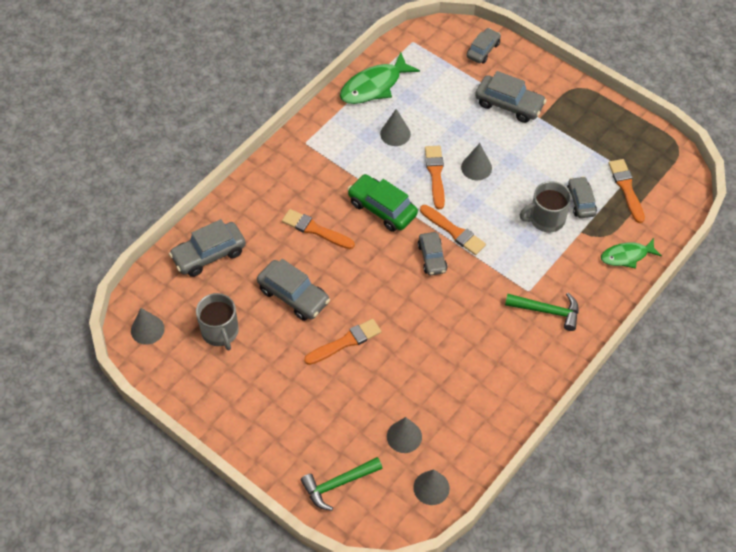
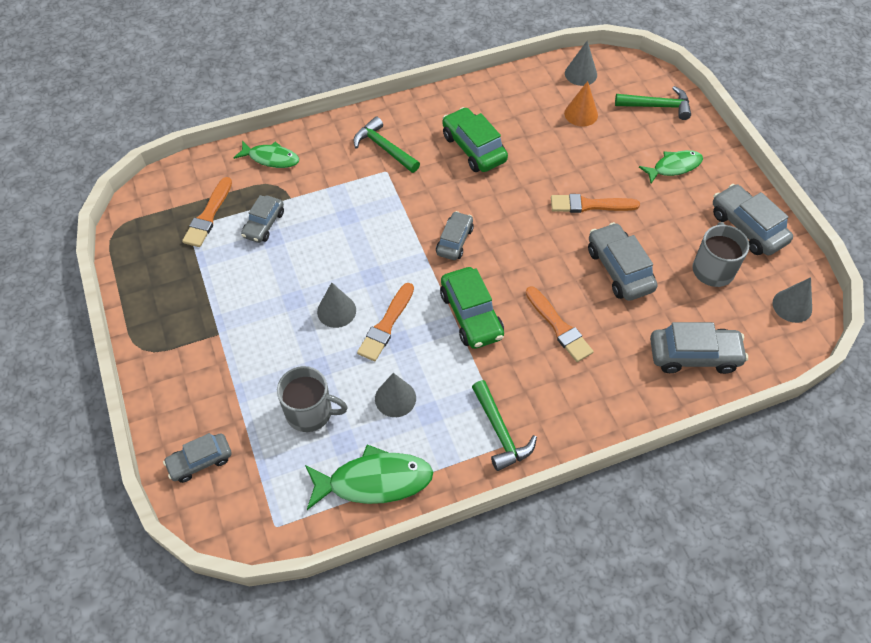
camera: 150 degrees left, 0 degrees up
(292, 418) = (674, 167): none -> green fish
(315, 145) = (500, 432): none -> green hammer
(404, 436) = (581, 114): grey cone -> orange cone
(454, 231) = (413, 256): orange brush -> none
(474, 349) = (474, 148): none -> green car
(509, 105) = (237, 367): grey car -> grey car (747, 227)
(546, 219) = (312, 224): grey mug -> grey mug (310, 412)

